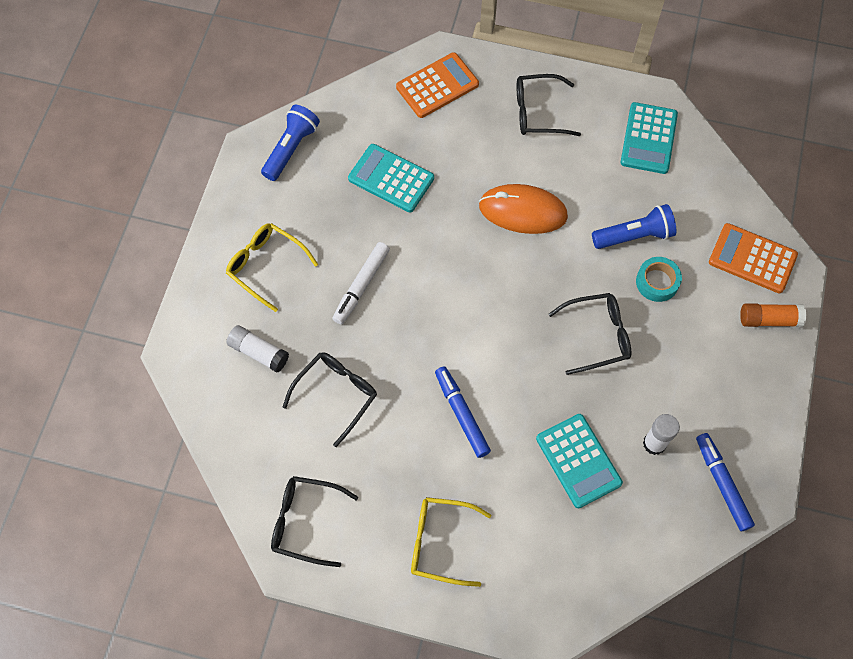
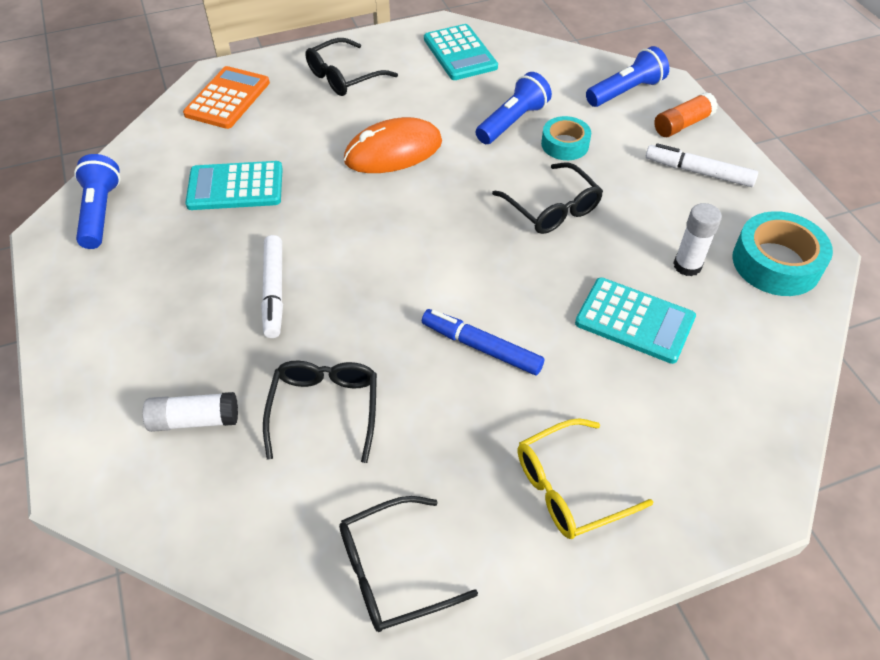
camera: 35 degrees left, 15 degrees down
(265, 265) = (142, 330): yellow glasses -> none
(598, 335) = (553, 209): black glasses -> black glasses turned 105 degrees clockwise
(722, 483) = (776, 263): blue marker -> turquoise tape
(739, 371) = (698, 172): none -> white marker
(752, 259) = (625, 91): orange calculator -> blue flashlight

